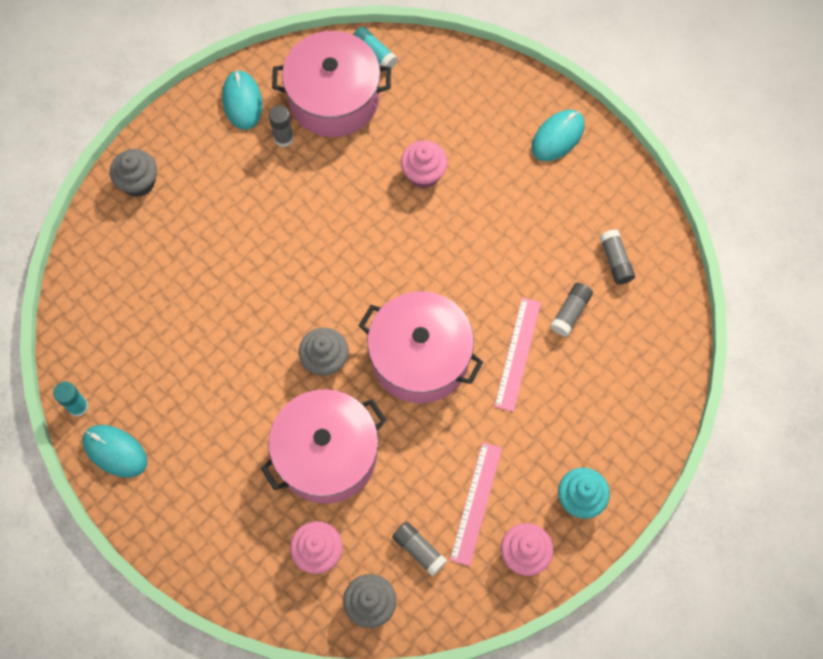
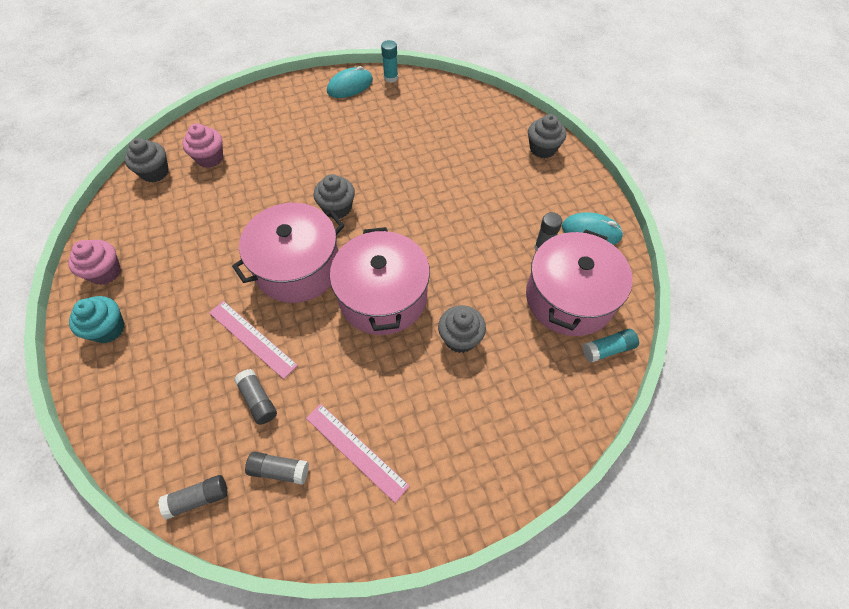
camera: 115 degrees right, 10 degrees down
(327, 454) = (268, 184): pink pot -> pink pot (383, 297)
(419, 550) = (164, 211): grey glue stick -> grey glue stick (198, 498)
(423, 173) = (460, 338): pink cupcake -> grey cupcake
(476, 503) = (164, 257): pink ruler -> pink ruler (356, 451)
(557, 137) = (443, 483): turquoise mouse -> none

